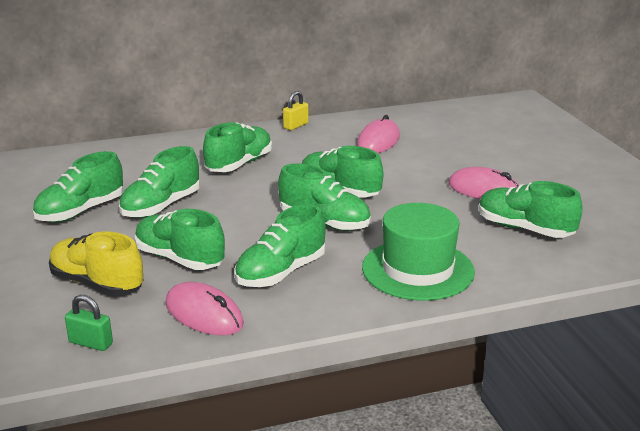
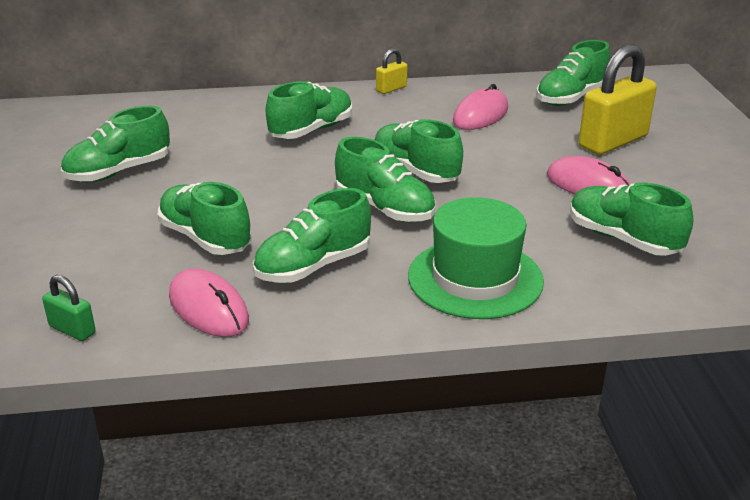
camera: 10 degrees right, 5 degrees up
(97, 284) = (105, 259): yellow shoe -> none
(161, 207) = (207, 174): green shoe -> green shoe (571, 98)
(492, 155) = (613, 141): none -> yellow padlock

